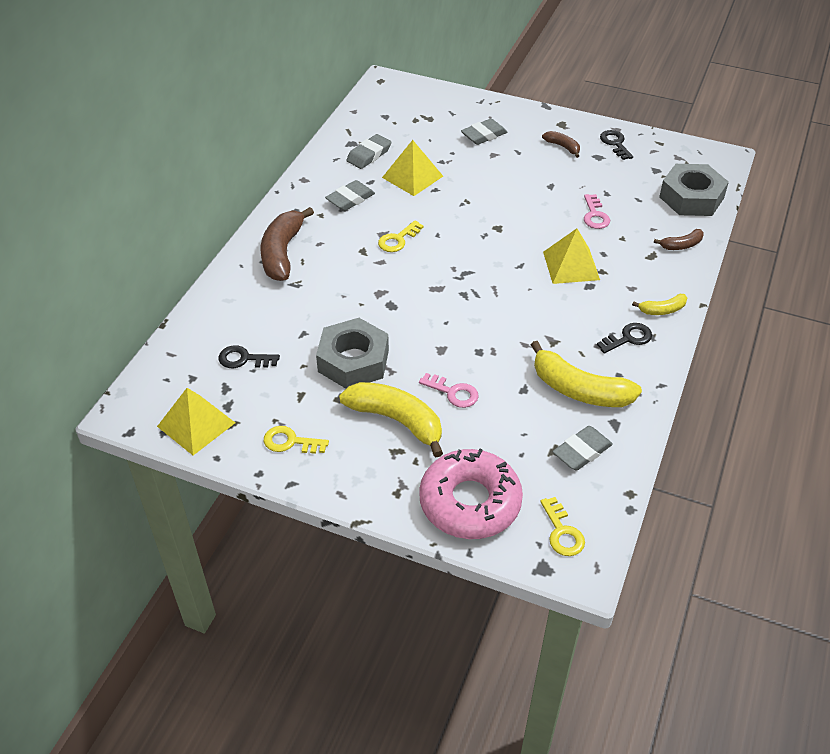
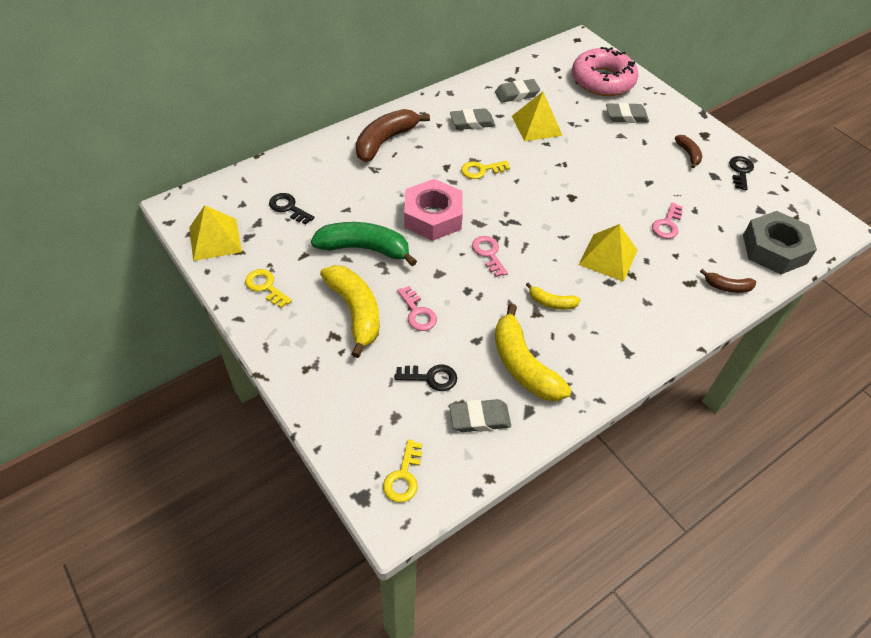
camera: 30 degrees right, 5 degrees up
(353, 361) = (364, 248): grey nut -> green banana
(391, 302) = (433, 216): none -> pink nut
(469, 311) = (488, 253): none -> pink key
(470, 502) = (353, 408): pink donut -> pink donut (602, 80)
(628, 338) = (605, 344): black key -> black key (431, 378)
(662, 310) = (658, 335): yellow banana -> yellow banana (551, 303)

